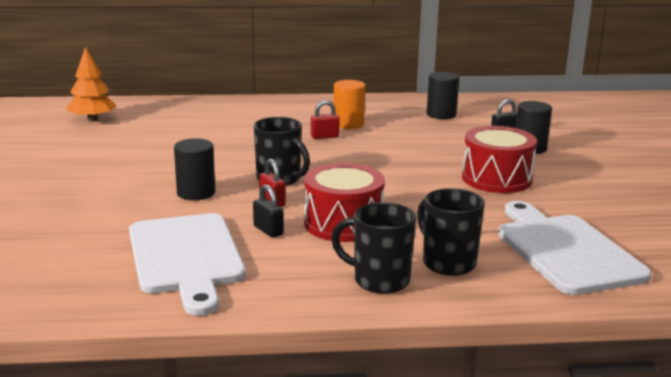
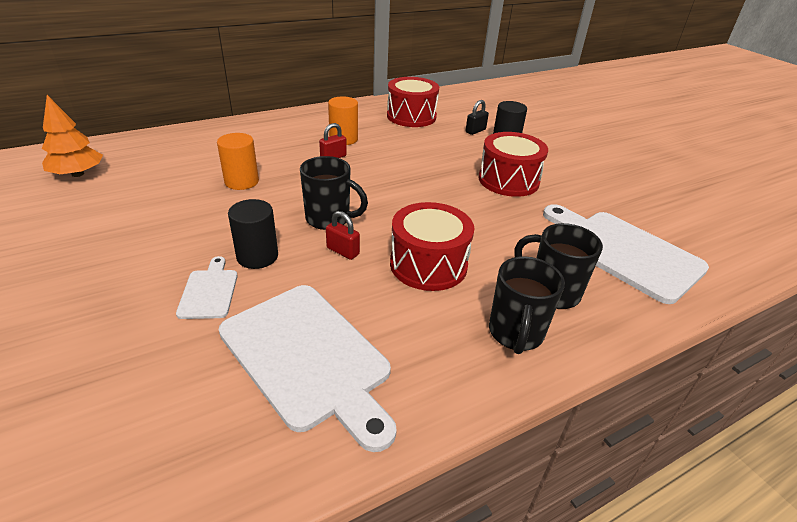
camera: 25 degrees left, 15 degrees up
(141, 207) = (209, 291): none -> white cutting board
(223, 143) = (241, 181): none -> orange cylinder
(268, 230) = (366, 292): black padlock -> none
(379, 280) = (515, 334): black mug -> black mug turned 75 degrees counterclockwise
(441, 114) = (411, 116): black cylinder -> red drum

